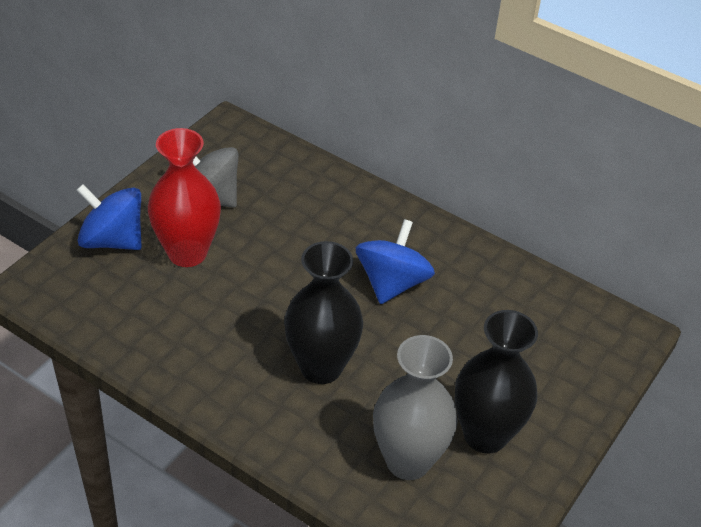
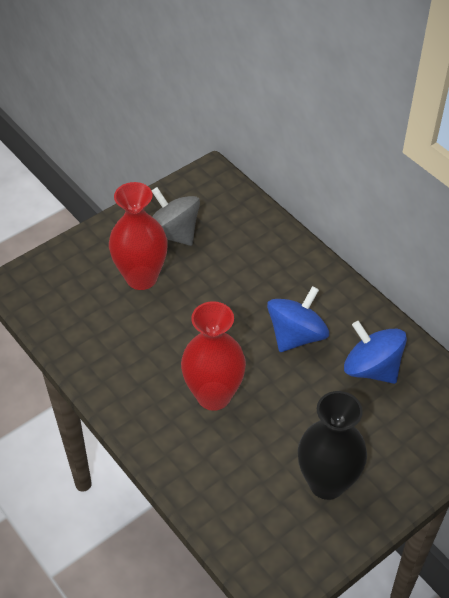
camera: 20 degrees right, 5 degrees up
(112, 240) = (88, 256): blue spinning top -> blue spinning top (371, 368)
(321, 367) = (213, 396): black vase -> red vase
(408, 461) = (256, 490): grey vase -> none

